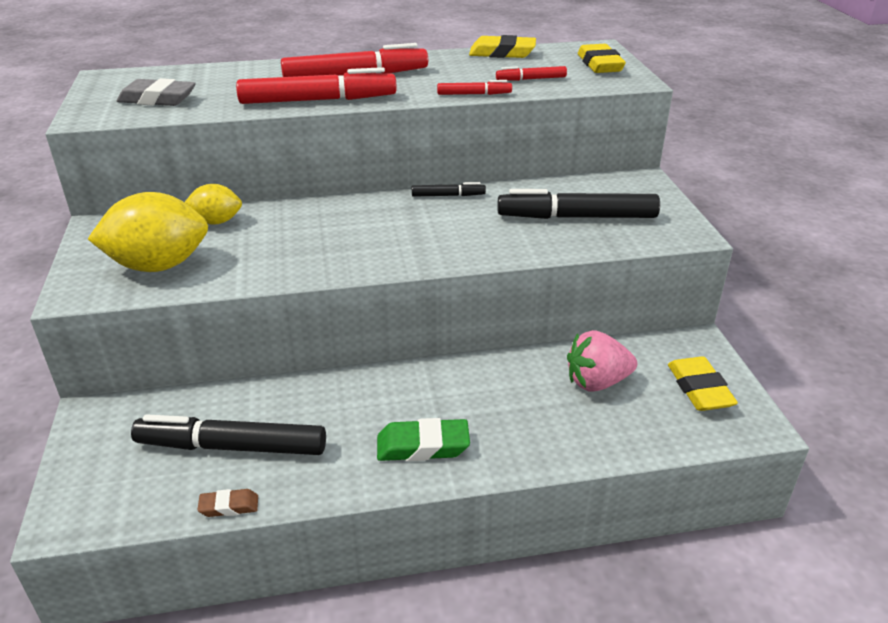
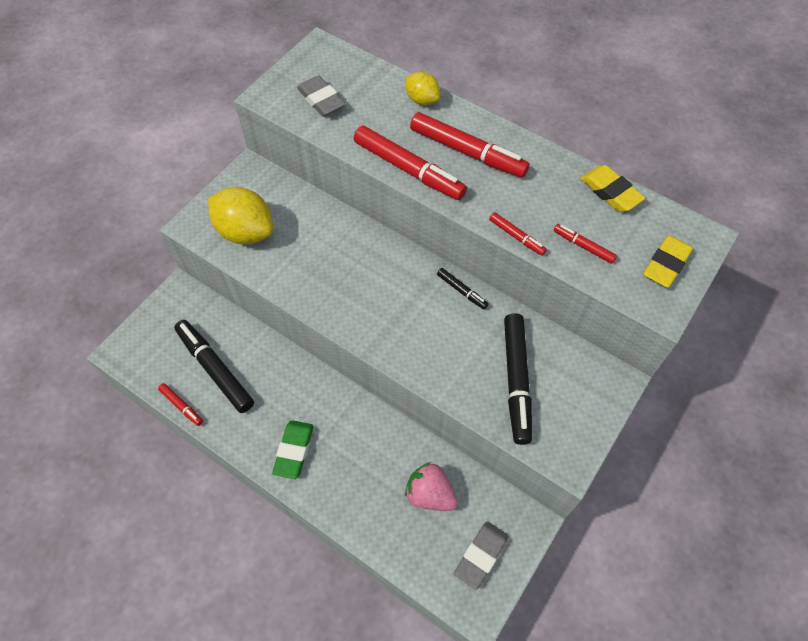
camera: 45 degrees right, 25 degrees up
(216, 221) = (308, 212): yellow lemon -> yellow lemon (422, 100)
(229, 506) = (181, 406): brown eraser -> red marker
(423, 446) = (294, 451): green eraser -> green eraser turned 60 degrees clockwise
(577, 217) = (516, 381): black marker -> black marker turned 135 degrees counterclockwise
(699, 389) = (481, 555): yellow eraser -> grey eraser

